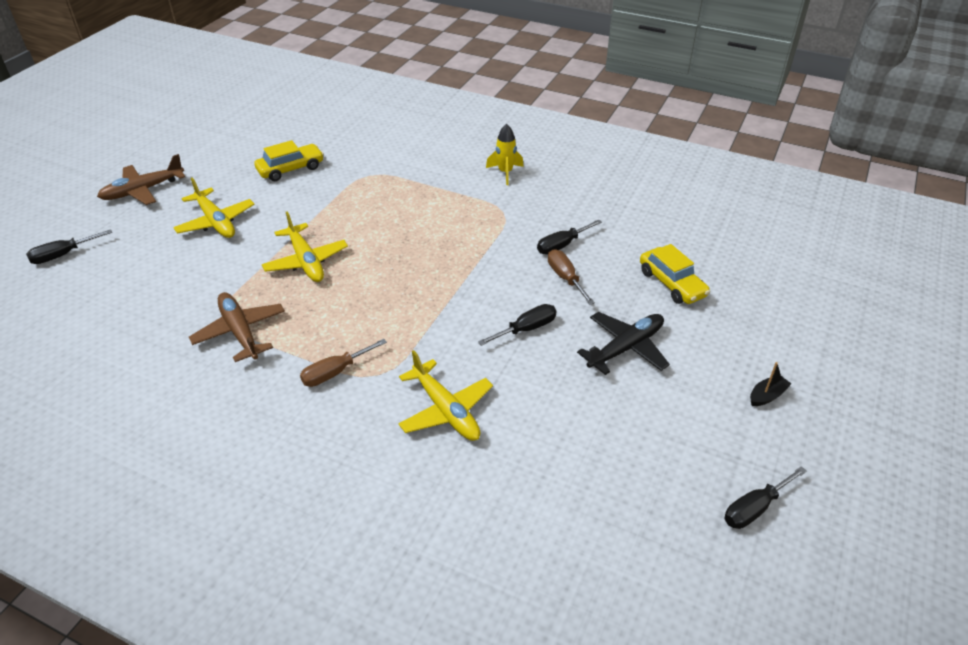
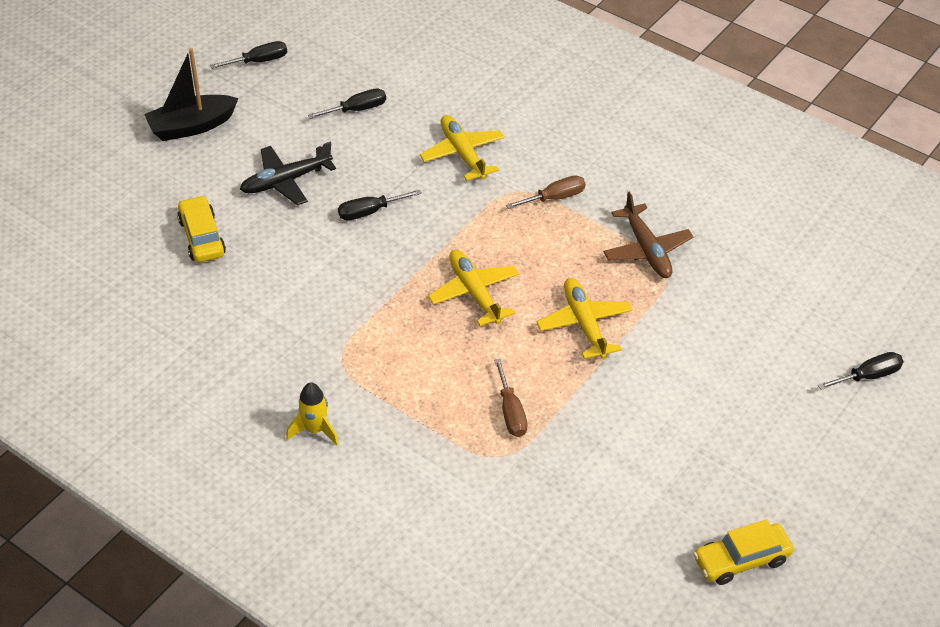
camera: 170 degrees left, 5 degrees up
(143, 190) = (808, 474): brown plane -> none
(215, 221) = (698, 401): yellow plane -> yellow plane (474, 293)
(291, 169) = (610, 486): yellow car -> yellow car (741, 560)
(562, 245) = (292, 301): black screwdriver -> black screwdriver (357, 109)
(565, 278) = (307, 260): brown screwdriver -> brown screwdriver (511, 412)
(767, 396) = (191, 126): black boat -> black boat, size x2.14

